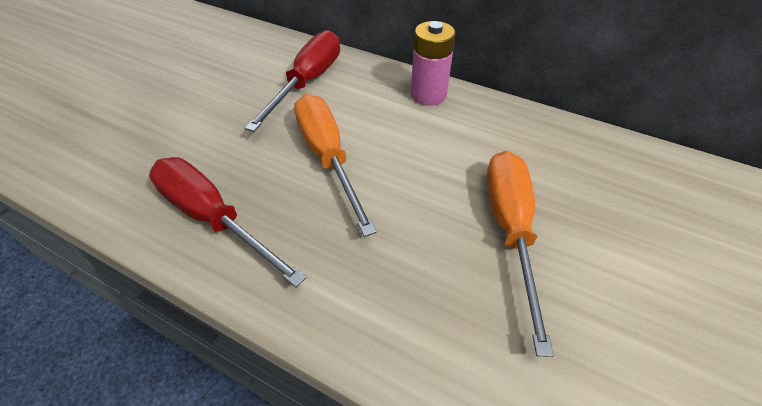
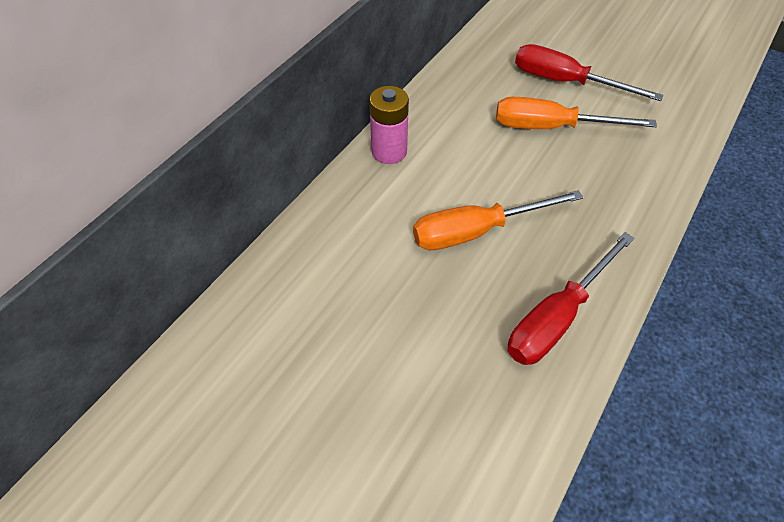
camera: 85 degrees left, 5 degrees up
(308, 82) = (352, 249): red screwdriver -> red screwdriver (565, 82)

